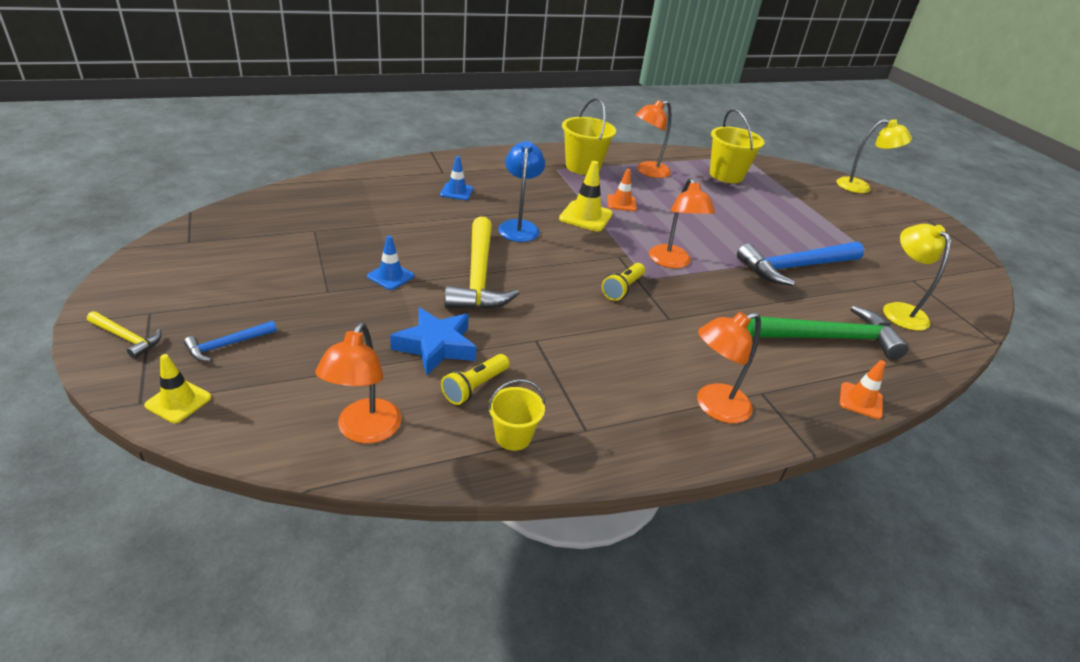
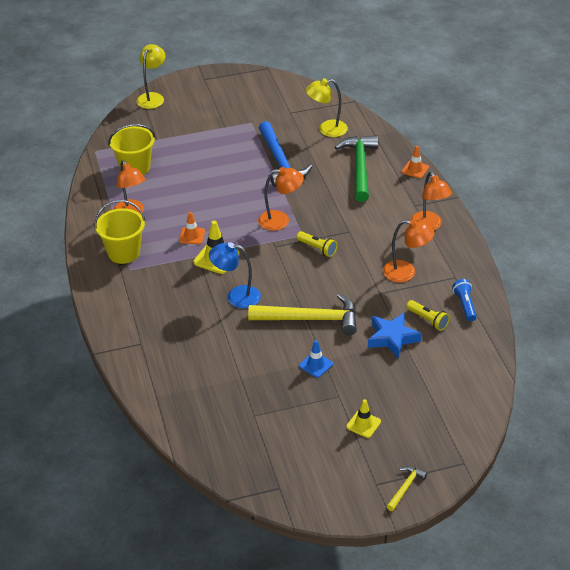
camera: 80 degrees left, 5 degrees up
(178, 401) = (460, 446): yellow traffic cone -> yellow traffic cone (363, 424)
(227, 345) = (405, 436): blue hammer -> none
(364, 431) = (470, 363): orange lamp -> orange lamp (406, 273)
(456, 192) = (179, 333): blue traffic cone -> none
(513, 436) = (464, 305): yellow bucket -> blue flashlight

